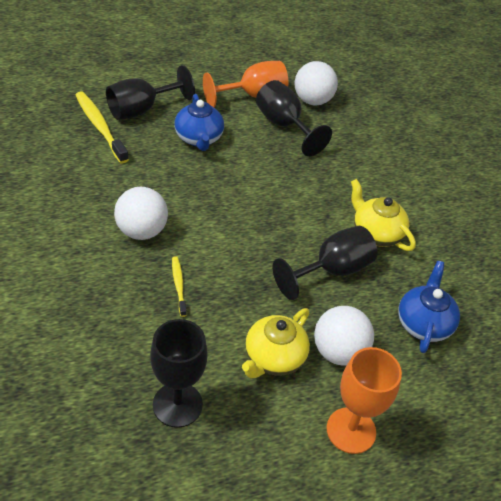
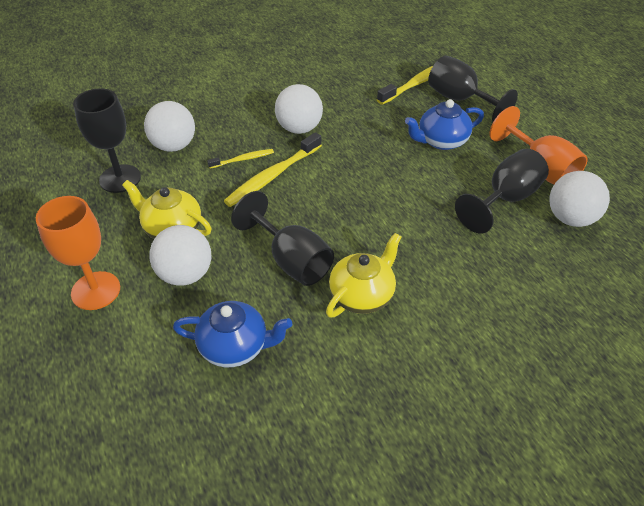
camera: 85 degrees right, 0 degrees up
(132, 346) = (174, 146): none -> white ball
(213, 265) = (272, 176): none -> yellow toothbrush

